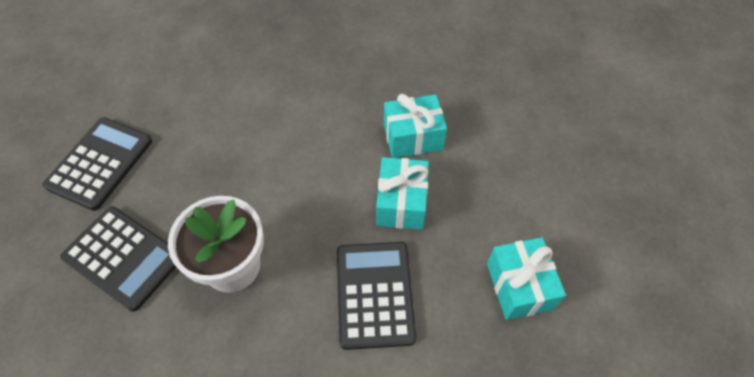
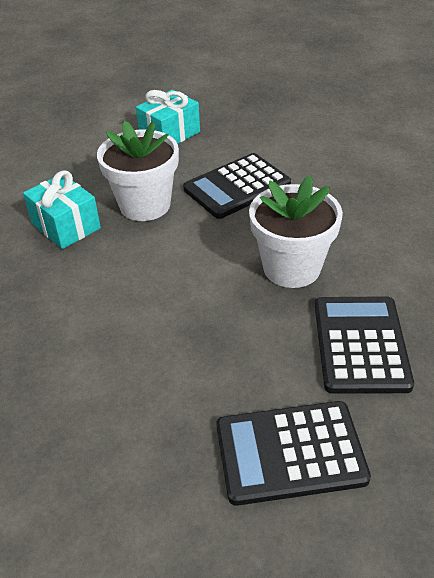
camera: 120 degrees left, 15 degrees down
(401, 203) = (145, 205): turquoise gift -> white flower pot

